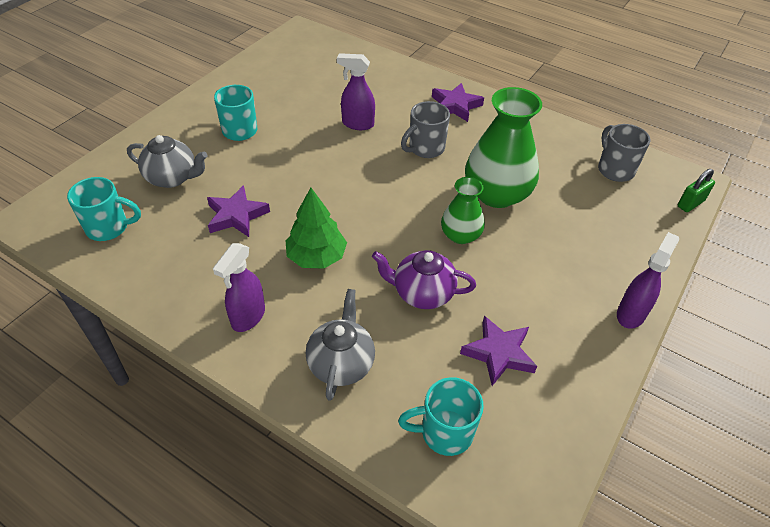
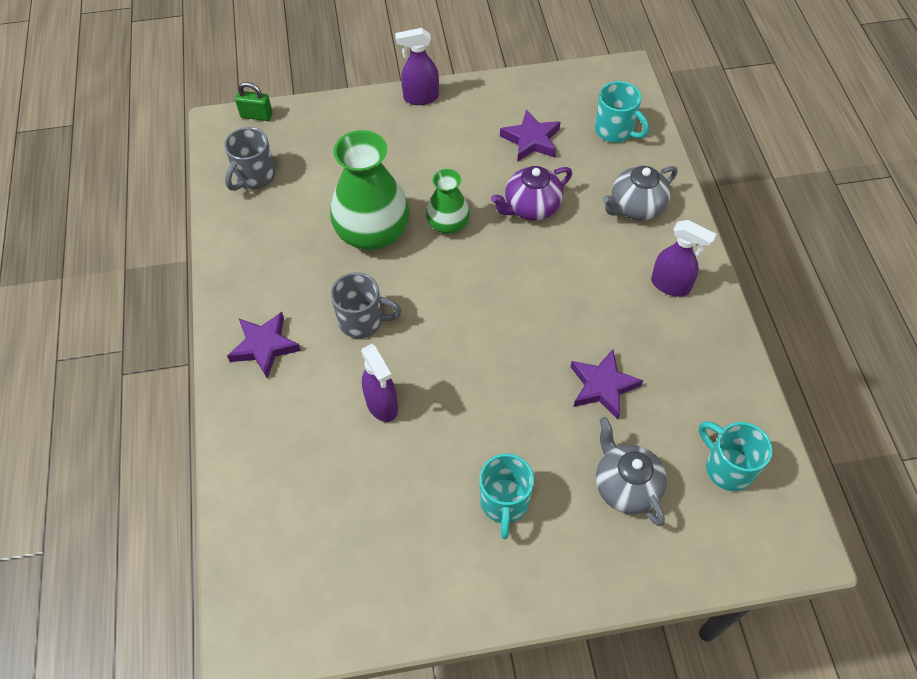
camera: 130 degrees left, 10 degrees up
(248, 317) = (670, 285): purple spray bottle -> purple spray bottle turned 45 degrees clockwise
(316, 257) = (575, 293): green tree -> none
(422, 293) = (531, 207): purple teapot -> purple teapot turned 90 degrees clockwise

